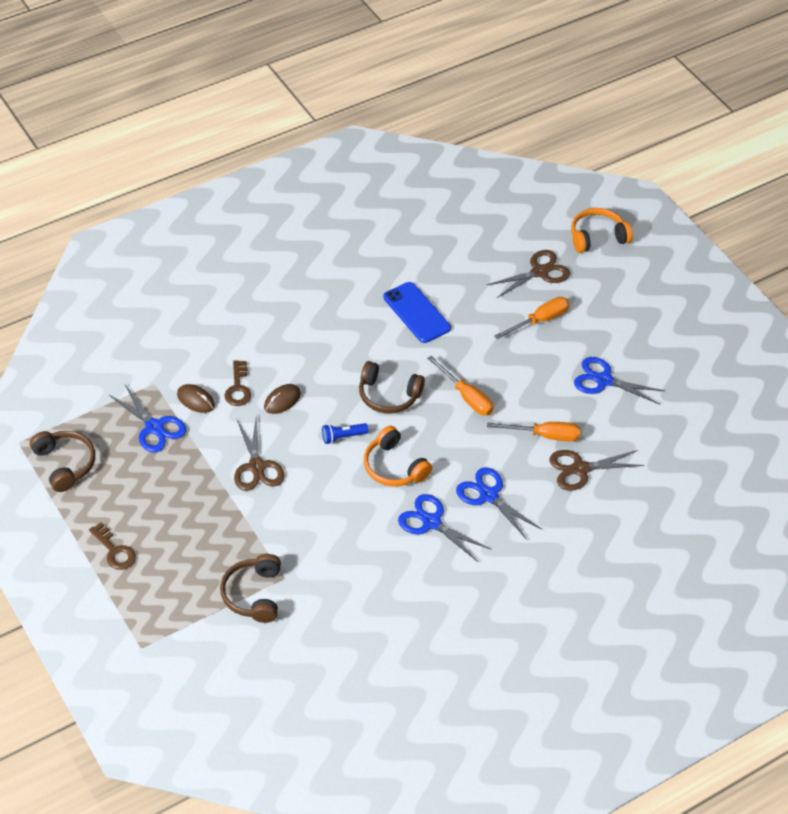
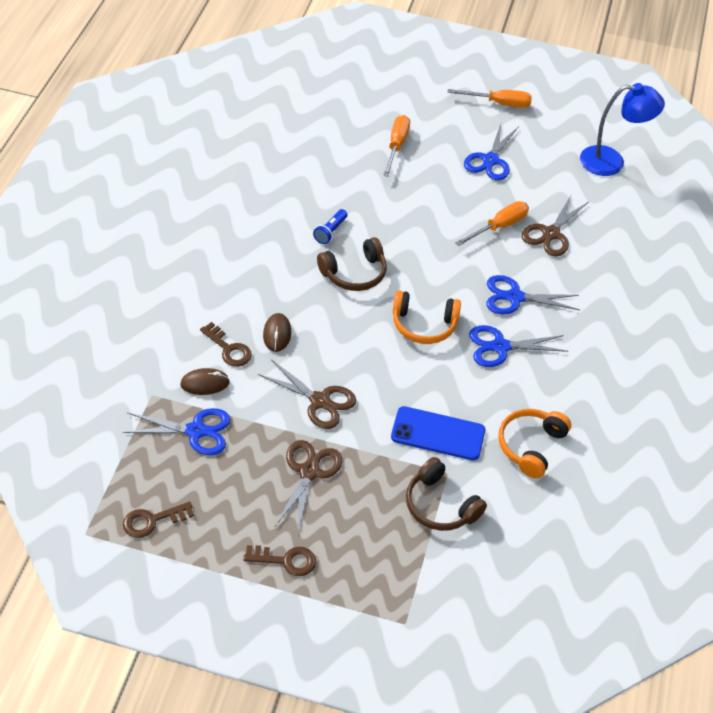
camera: 45 degrees left, 0 degrees up
(65, 464) = (152, 521): brown headphones -> brown key
(343, 437) = (358, 329): blue flashlight -> blue flashlight (330, 232)
(416, 313) = (300, 196): blue phone -> blue phone (438, 434)
(466, 397) = (412, 235): orange screwdriver -> orange screwdriver (499, 103)
(539, 272) = (354, 111): brown scissors -> brown scissors (309, 472)
(597, 237) = (364, 61): orange headphones -> orange headphones (531, 446)
(604, 380) = (490, 160): blue scissors -> blue scissors turned 45 degrees counterclockwise
(709, 448) = (611, 162): none -> blue lamp

